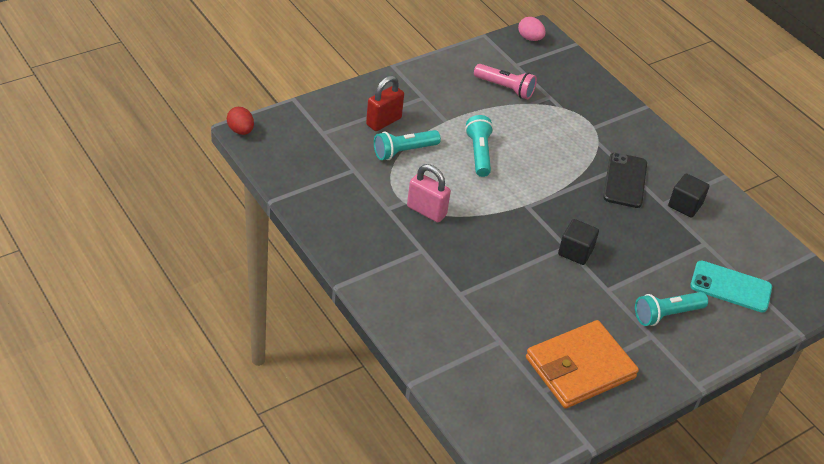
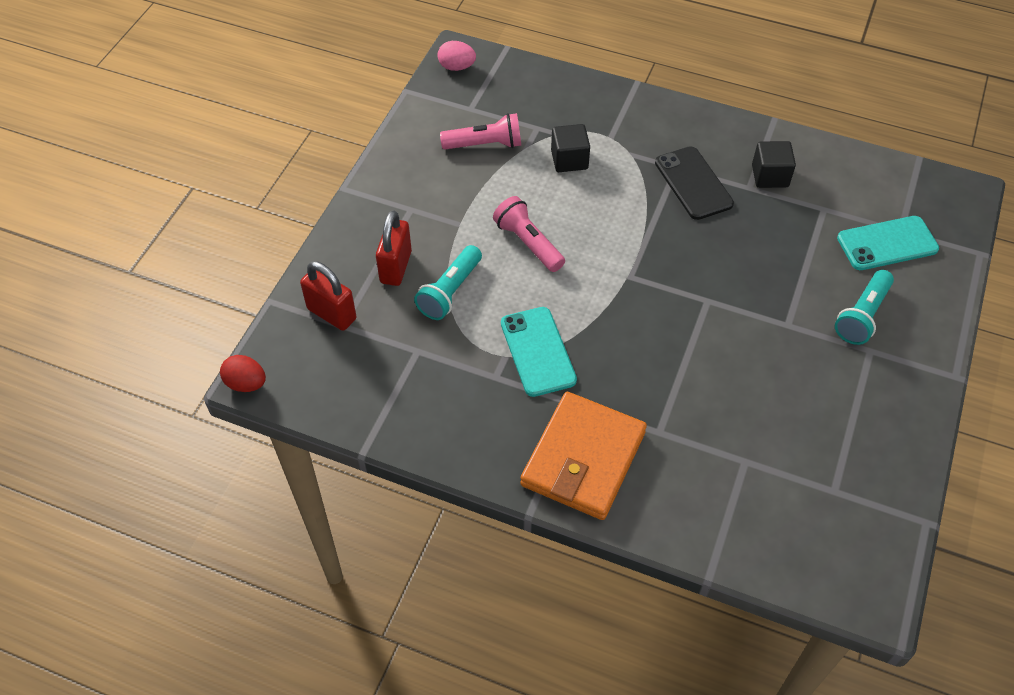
camera: 30 degrees left, 10 degrees up
(322, 124) = (332, 314): none -> red padlock
(426, 211) = (538, 351): pink padlock -> turquoise phone
(479, 153) = (528, 243): turquoise flashlight -> pink flashlight
(575, 252) = (721, 300): black cube -> black cube (569, 160)
(580, 368) = (843, 436): orange wallet -> orange wallet (583, 459)

